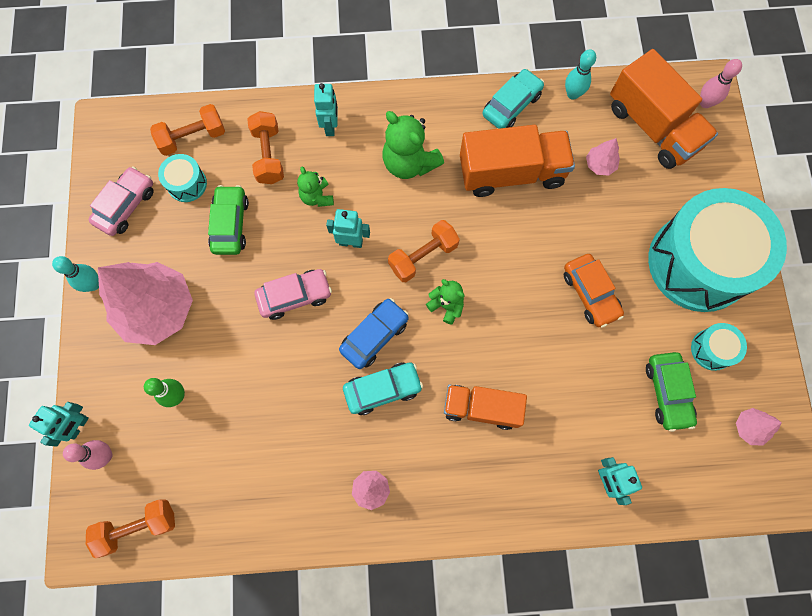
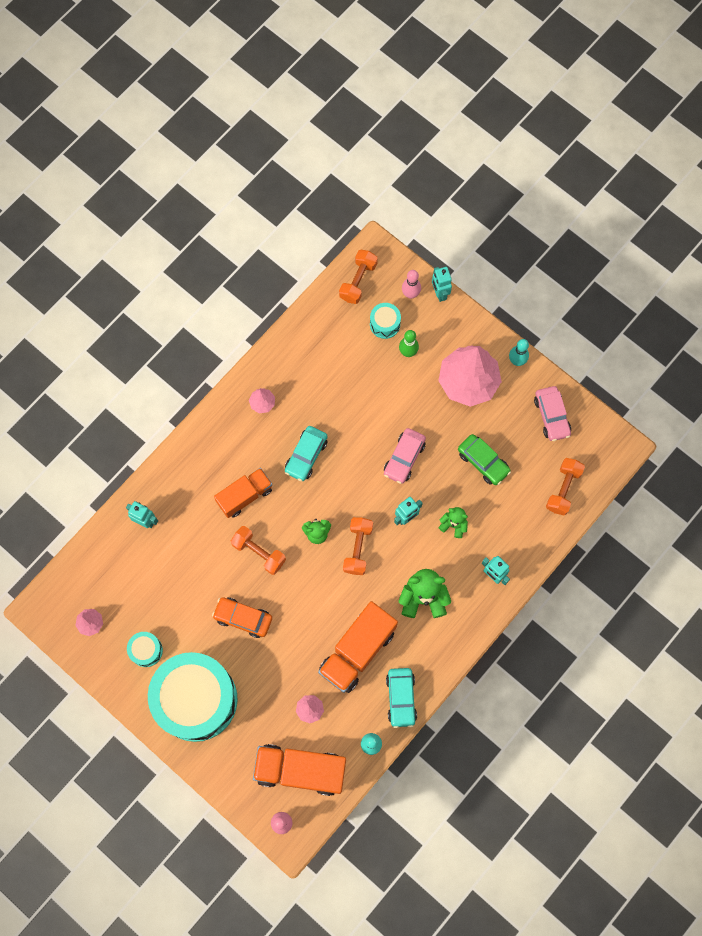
camera: 135 degrees right, 0 degrees up
(187, 184) = (534, 460): turquoise drum -> turquoise drum (385, 324)
(268, 155) = (508, 522): orange dumbbell -> orange dumbbell (259, 552)
(374, 336) = (339, 479): blue car -> none
(667, 392) = (151, 600): green car -> none

